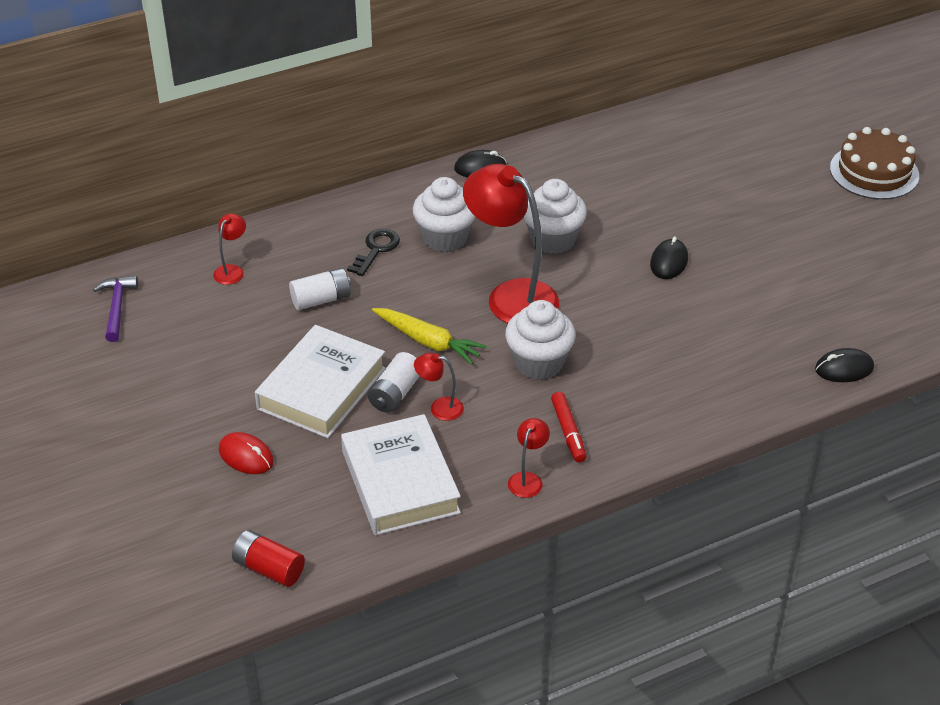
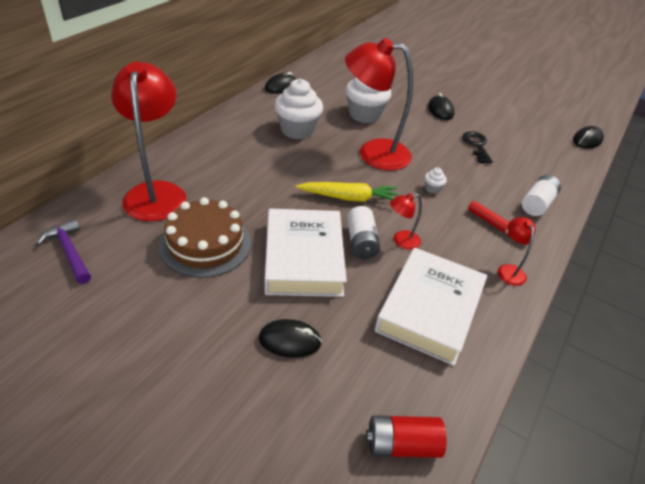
camera: 35 degrees left, 0 degrees up
(232, 270) = (156, 192): red lamp -> red lamp, size x2.28
(246, 456) = (290, 341): red mouse -> black mouse
(321, 299) = (246, 193): white battery -> white battery (537, 204)
(376, 250) = (257, 149): black key -> black key (476, 145)
(400, 482) = (430, 309): white book -> white book turned 75 degrees clockwise
(539, 363) = (432, 189): white cupcake -> white cupcake, size x0.42
(874, 172) = (485, 47): brown cake -> brown cake (205, 244)

